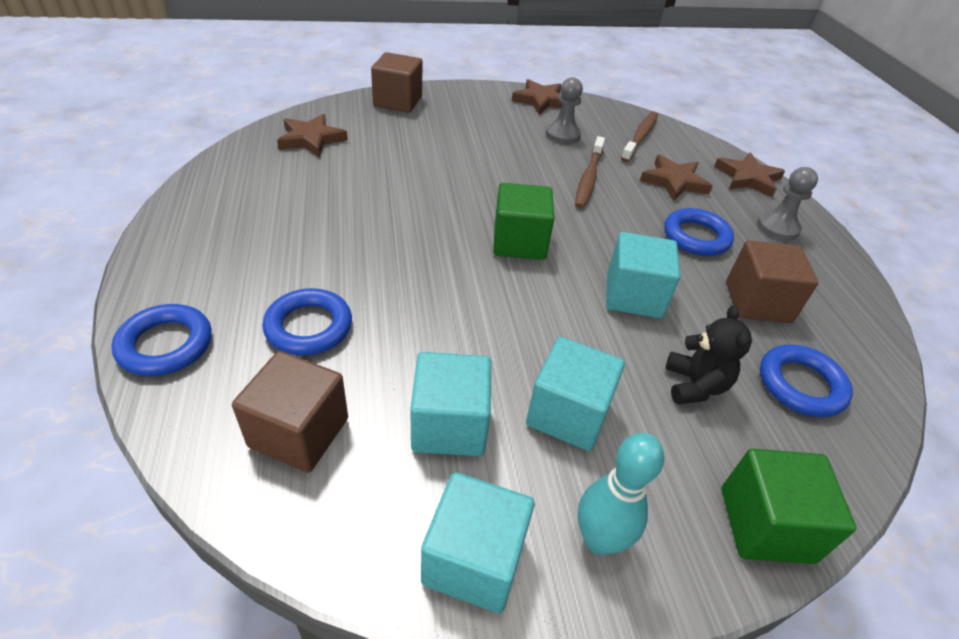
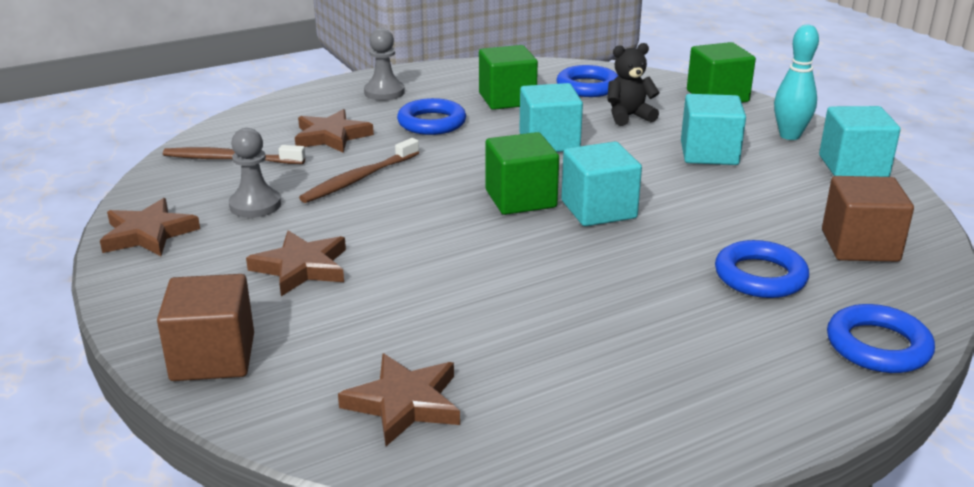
camera: 105 degrees left, 15 degrees down
(449, 425) = (774, 191): turquoise cube -> turquoise cube (598, 210)
(588, 178) = (359, 179): brown toothbrush -> brown toothbrush turned 135 degrees clockwise
(748, 178) = (296, 104): brown star -> brown star (301, 267)
(757, 302) = (507, 99): brown cube -> green cube

